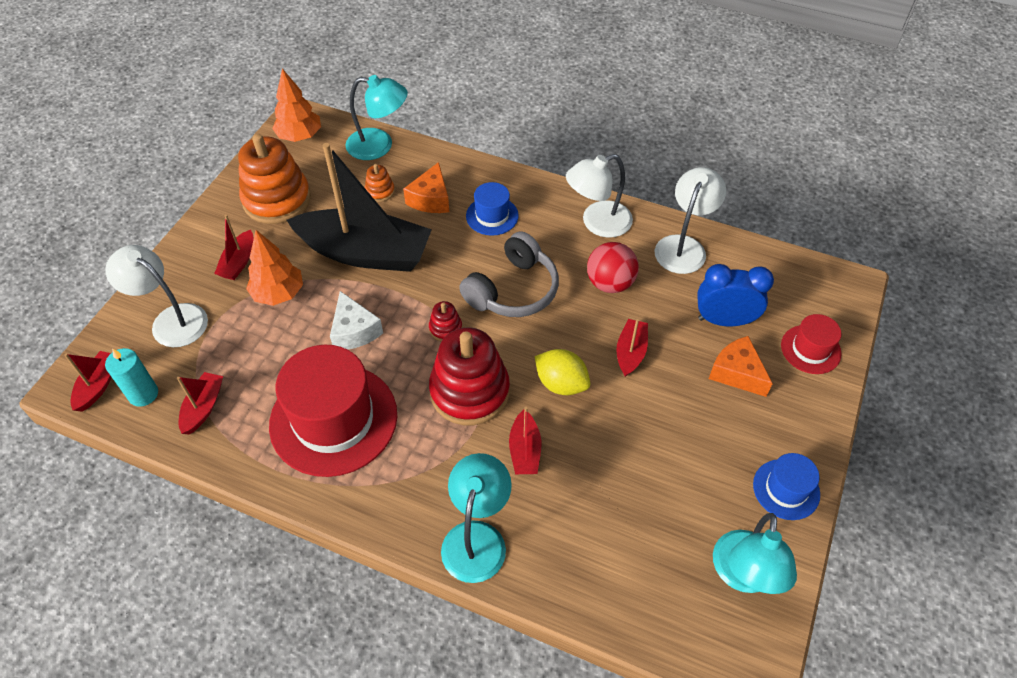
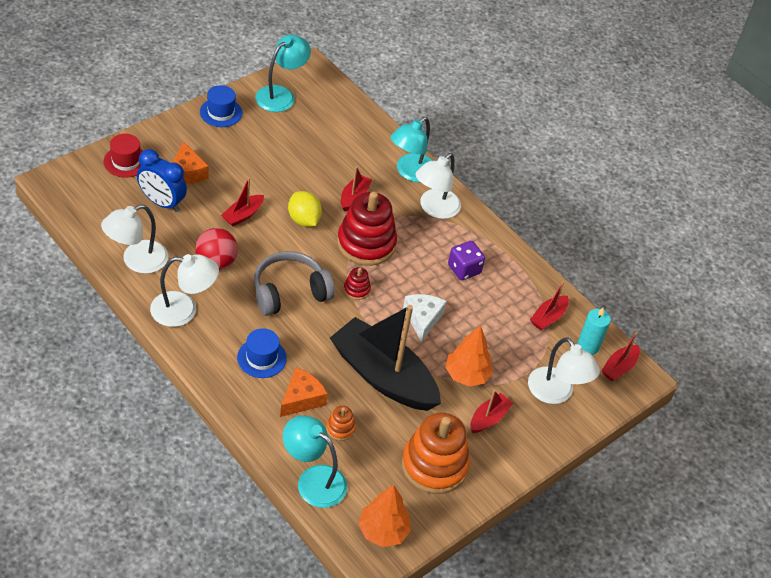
camera: 160 degrees left, 5 degrees down
(333, 419) = (464, 269): red hat -> purple dice
(413, 492) = (434, 209): none -> white lamp

